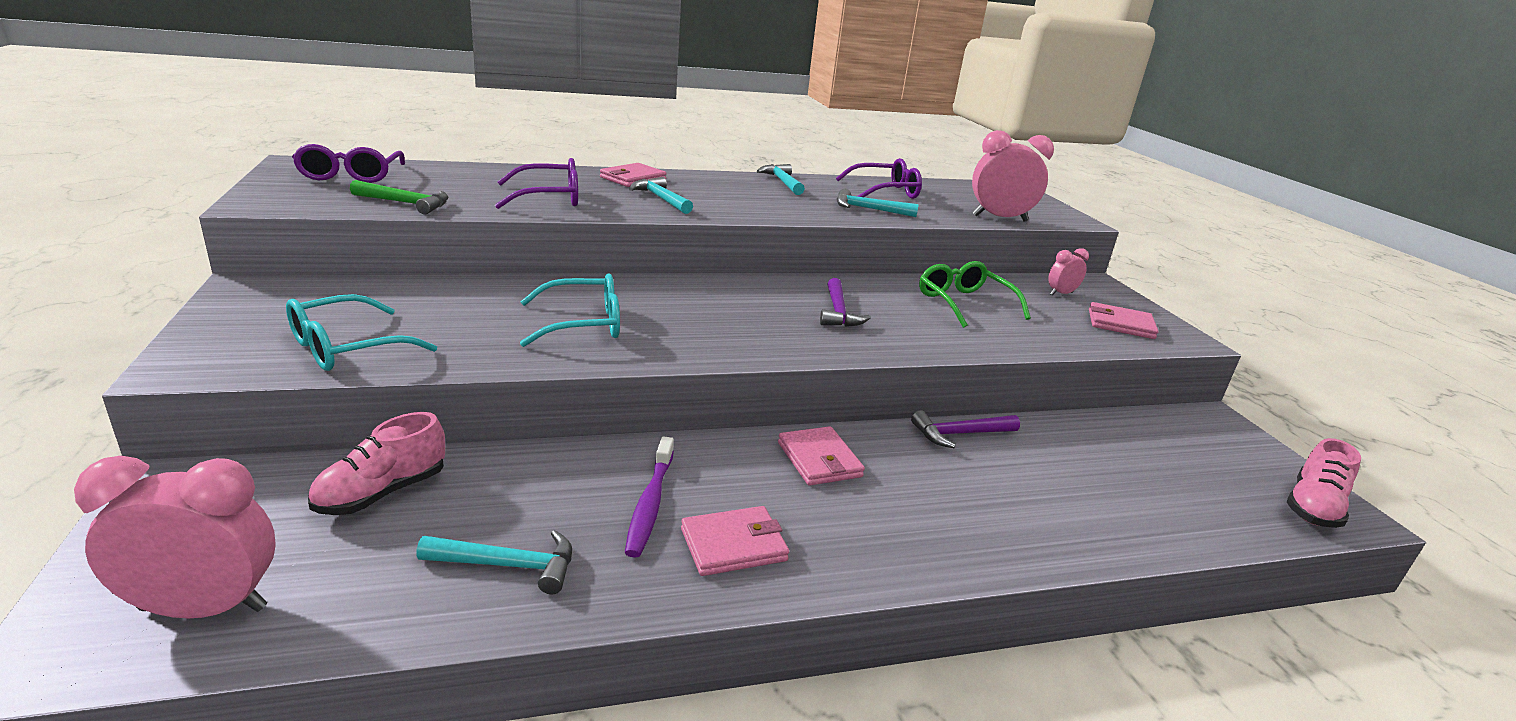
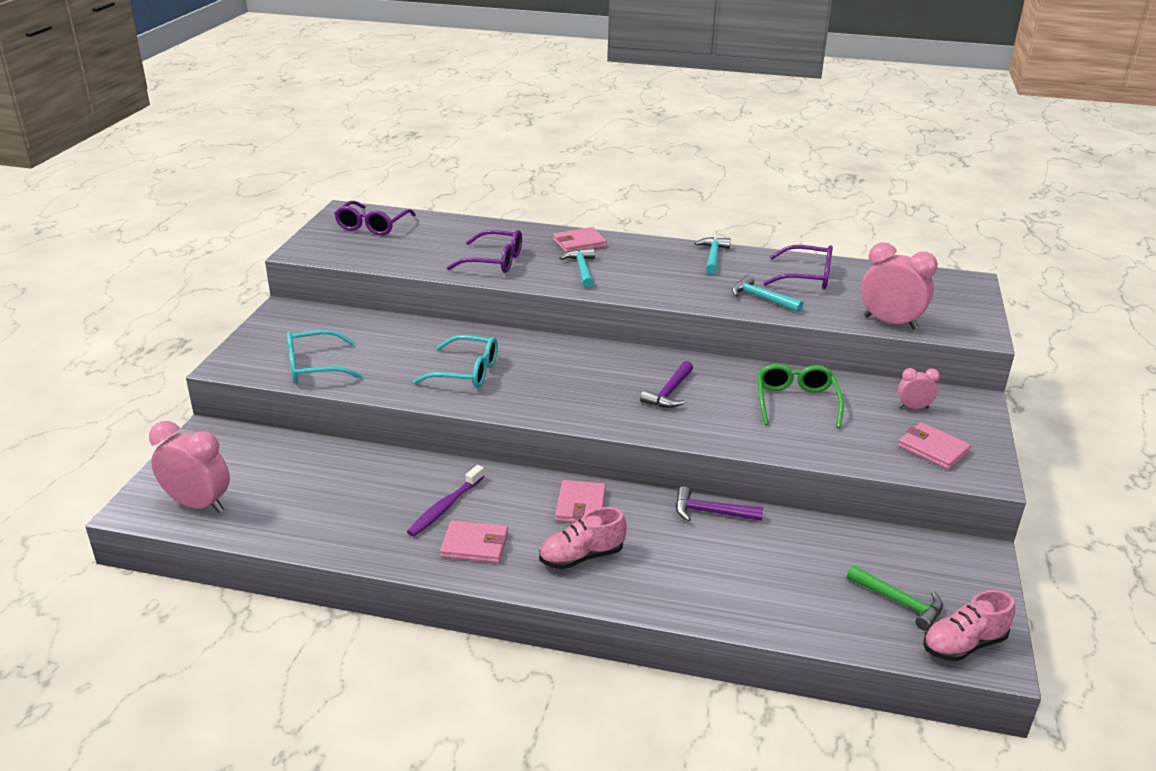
camera: 30 degrees right, 5 degrees up
(382, 493) = (304, 463): pink shoe -> pink shoe (581, 557)
(406, 203) = (391, 259): green hammer -> green hammer (899, 602)
(508, 565) = (343, 522): turquoise hammer -> none

